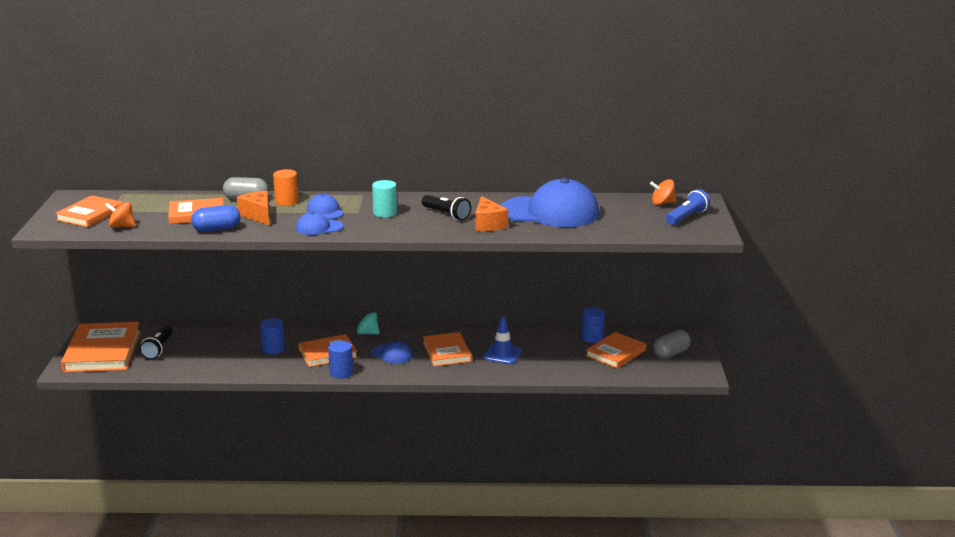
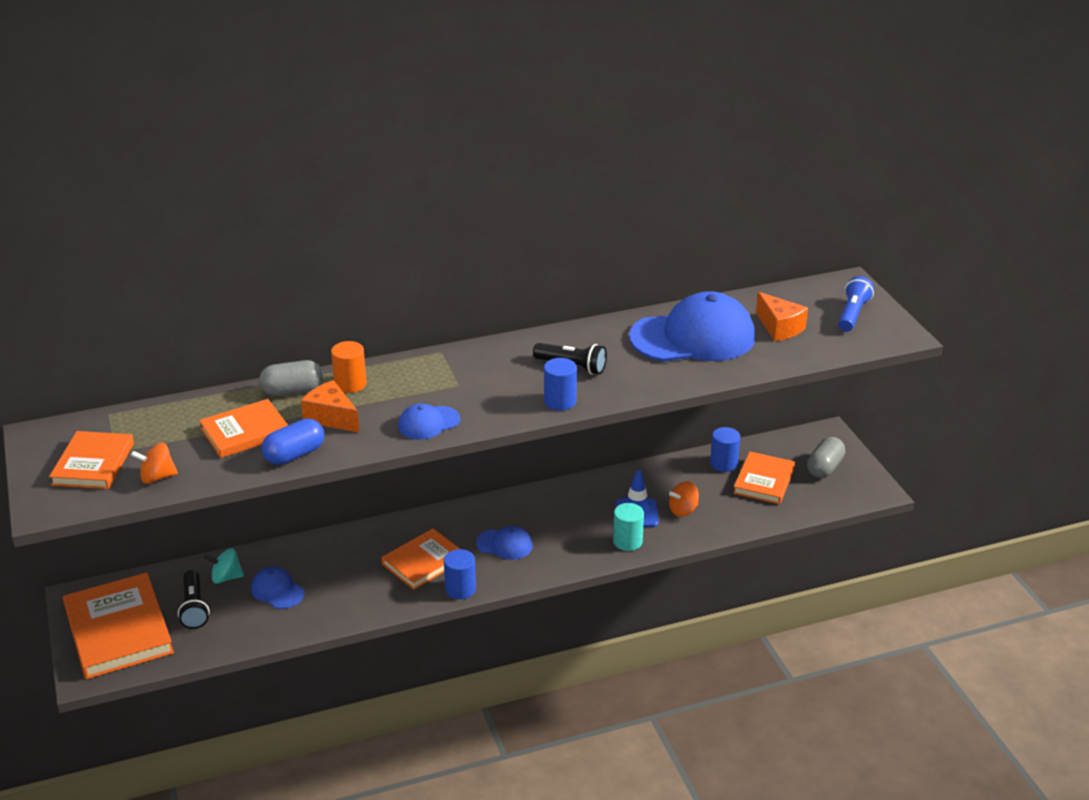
camera: 20 degrees left, 10 degrees up
(273, 349) = (349, 571): blue cylinder -> blue cylinder (560, 401)
(325, 211) = (414, 391): blue cap -> blue cap (277, 590)
(367, 333) = (452, 517): turquoise spinning top -> turquoise spinning top (226, 577)
(385, 213) = (493, 379): turquoise cylinder -> turquoise cylinder (627, 541)
(447, 352) = (569, 525): orange book -> none
(488, 224) = (635, 374): orange cheese -> orange cheese (779, 328)
(662, 203) = (809, 296): orange spinning top -> orange spinning top (683, 510)

